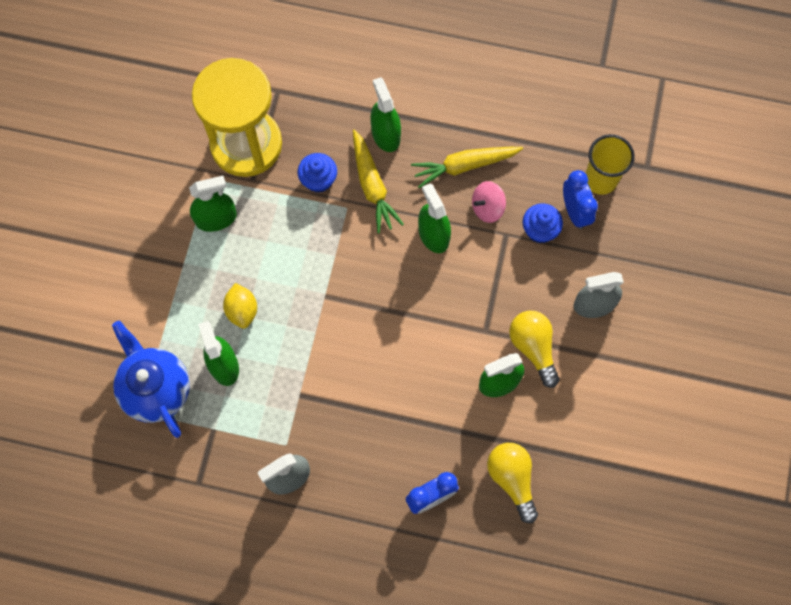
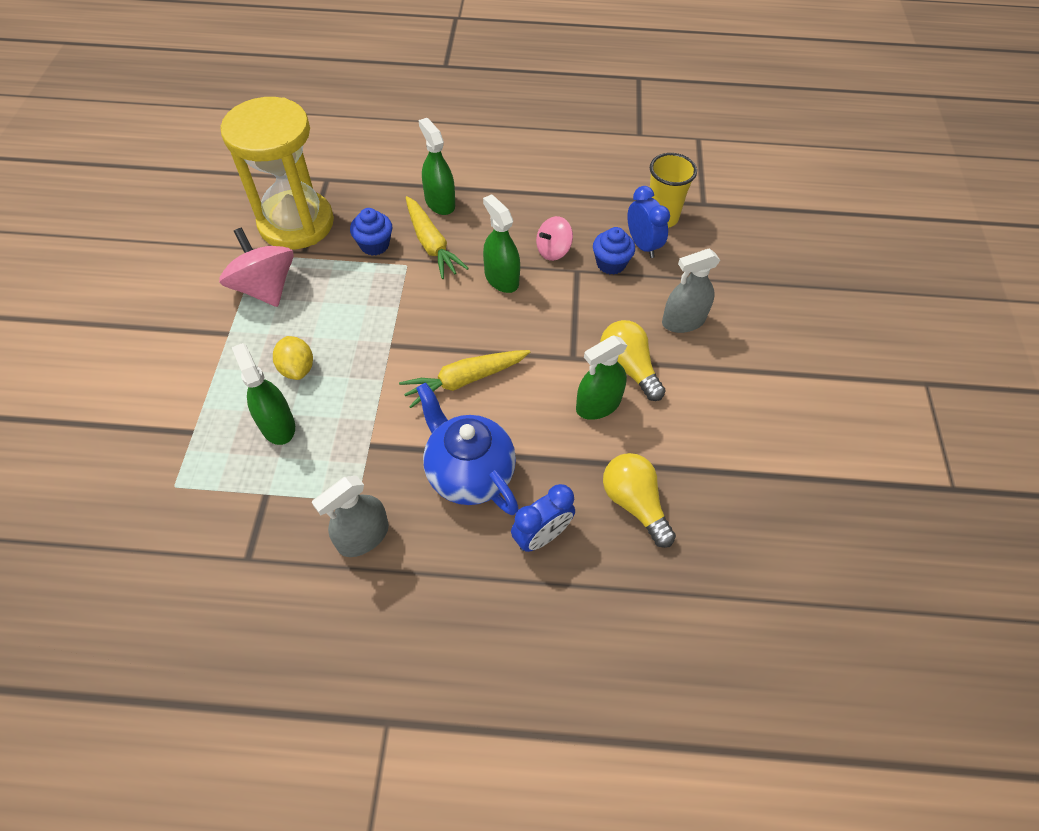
camera: 10 degrees left, 15 degrees down
(156, 389) = (195, 459): blue teapot -> blue teapot (469, 473)
(216, 218) = (265, 288): green spray bottle -> pink spinning top
(464, 166) = (523, 219): yellow carrot -> yellow carrot (464, 380)

